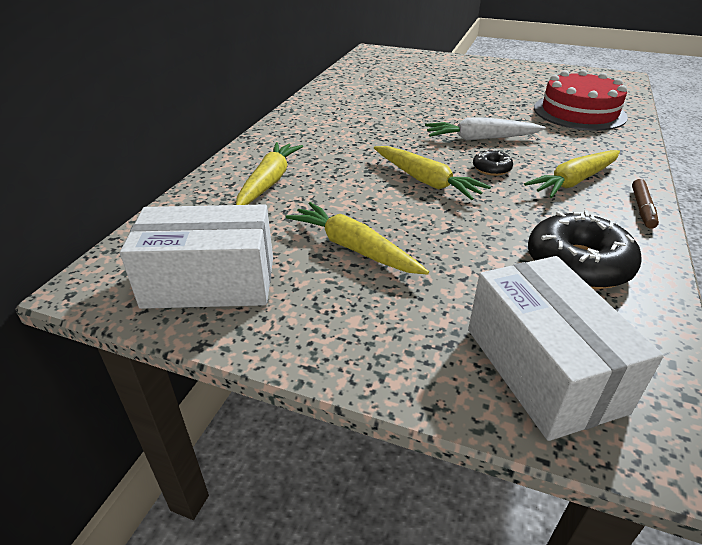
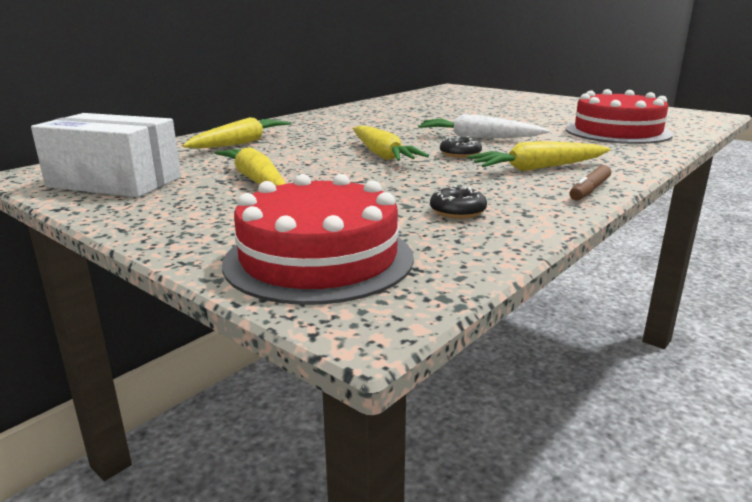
camera: 20 degrees right, 15 degrees down
(542, 369) = (319, 259): white box -> red cake
(578, 264) = (457, 211): black donut -> black donut, size x0.50

